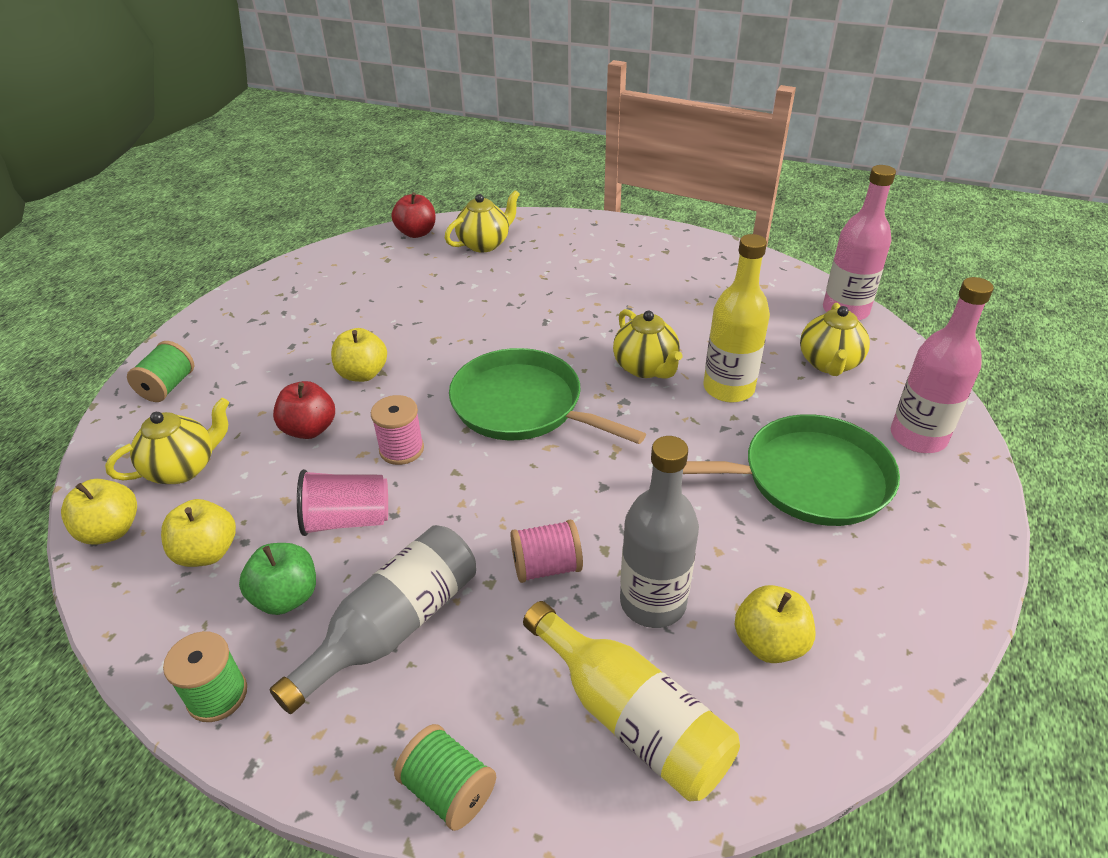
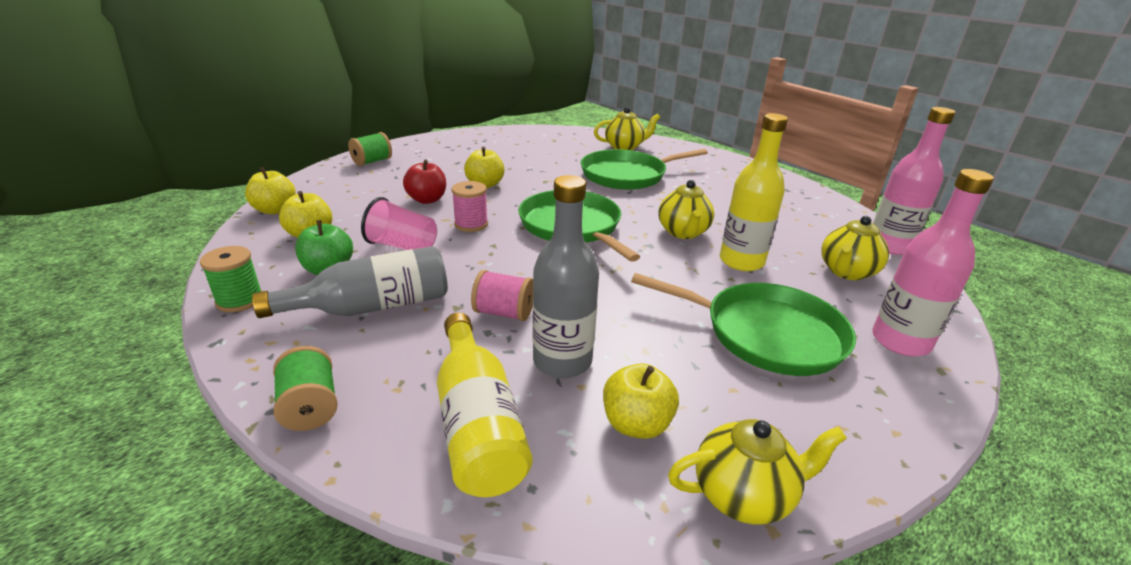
camera: 25 degrees right, 10 degrees down
(183, 468) = (341, 196): yellow teapot -> yellow teapot (743, 495)
(416, 233) = (584, 133): red apple -> none
(523, 294) = (627, 175): none -> green pan

